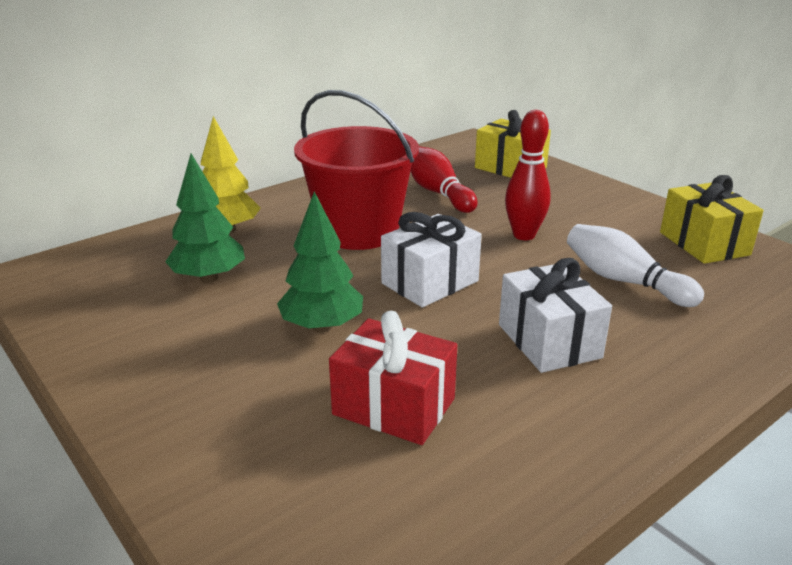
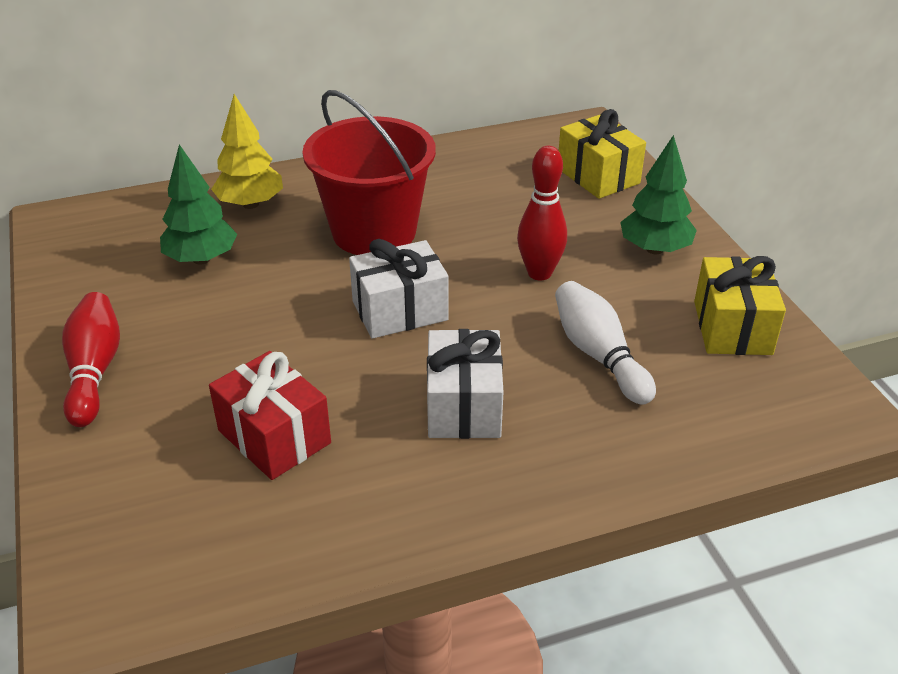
camera: 20 degrees right, 10 degrees up
(322, 326) = (267, 338): green tree -> green tree (655, 249)
(438, 192) = (491, 196): red bowling pin -> red bowling pin (94, 371)

